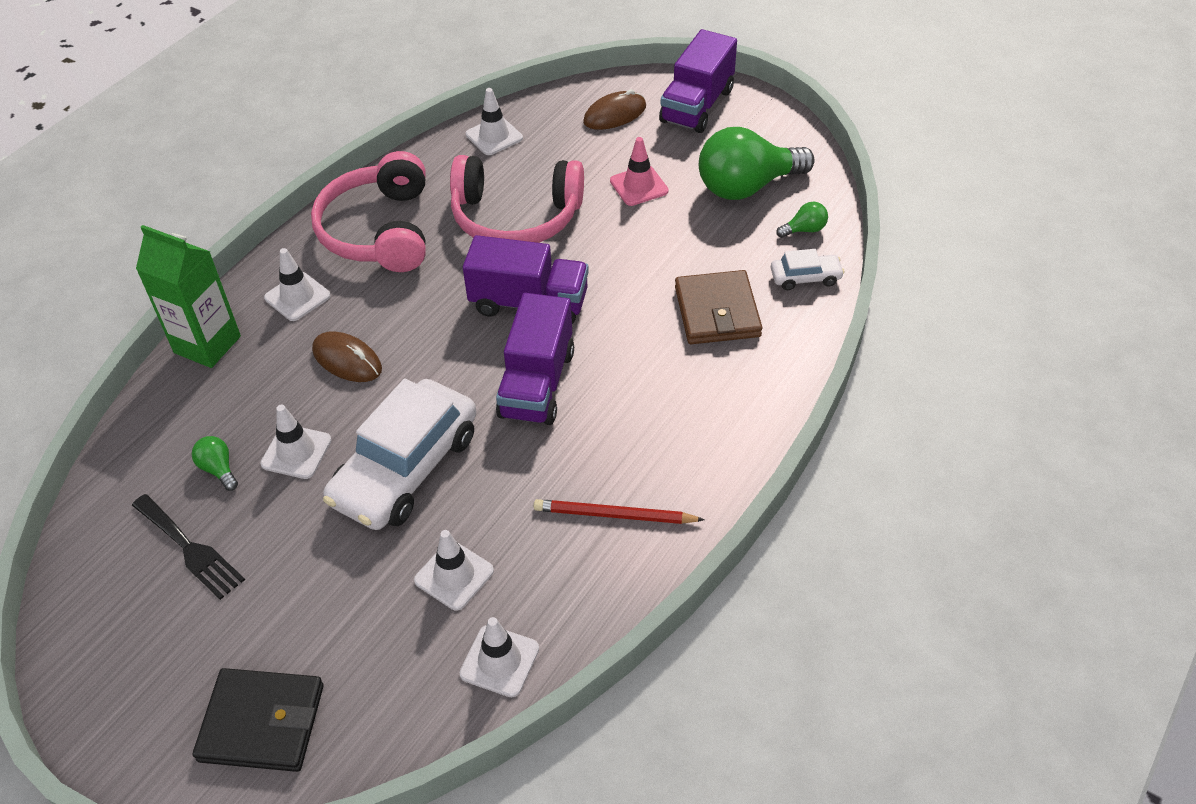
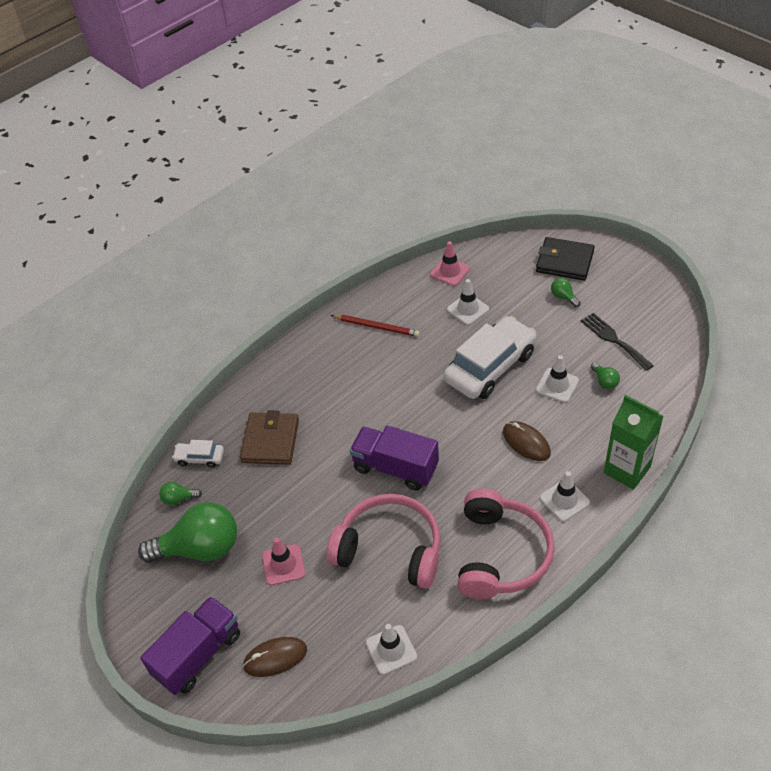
camera: 165 degrees left, 0 degrees up
(271, 629) = (563, 297): none -> green light bulb
(499, 661) = (450, 271): white traffic cone -> pink traffic cone
(537, 384) = (402, 407): purple truck -> none

